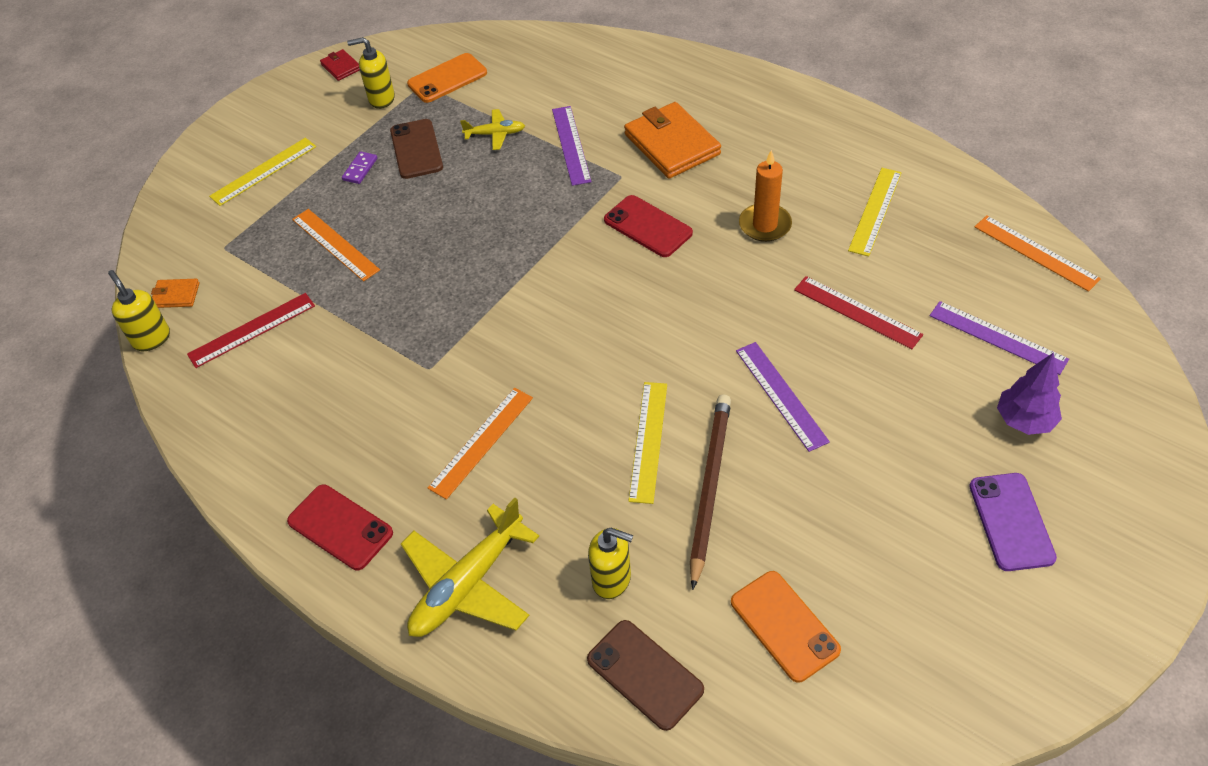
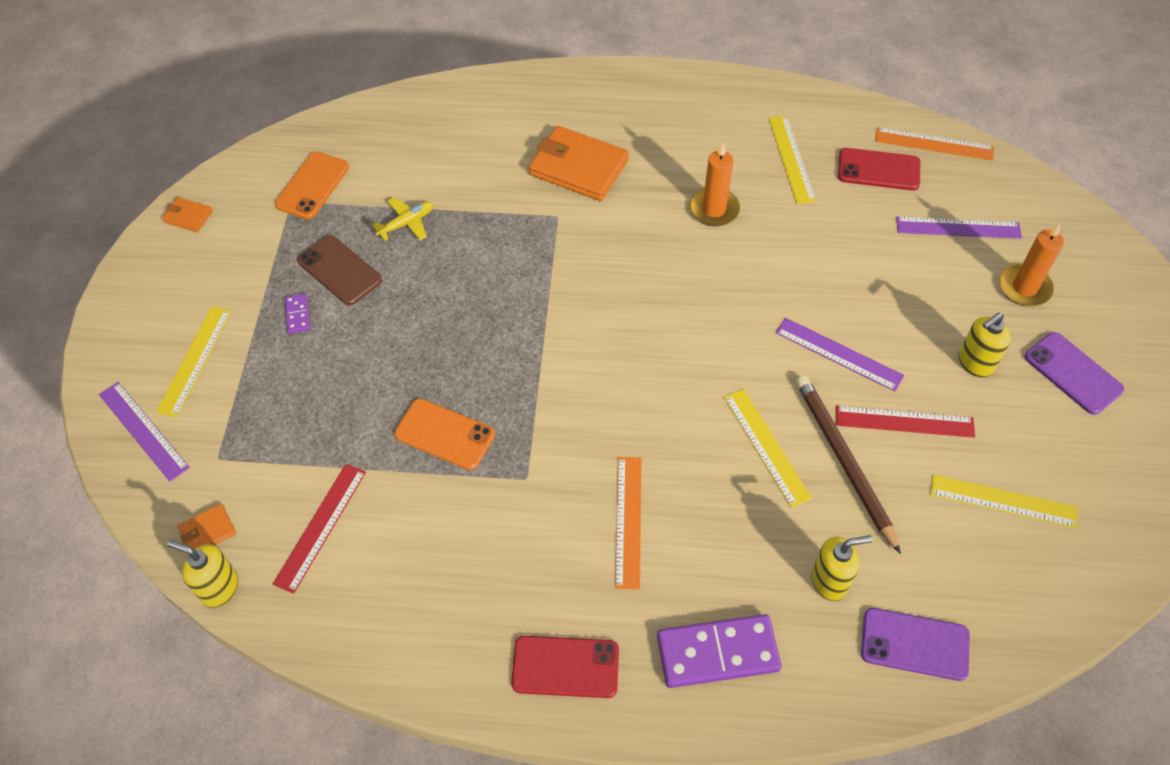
camera: 35 degrees left, 5 degrees up
(335, 244) = (335, 401): orange ruler -> none
(341, 67) = (188, 217): red wallet -> orange wallet
(381, 99) = (260, 233): yellow soap dispenser -> yellow soap dispenser (975, 363)
(467, 584) = (717, 653): yellow plane -> purple domino
(571, 145) = (487, 205): purple ruler -> purple ruler (143, 430)
(645, 674) = (914, 644): brown phone -> purple phone
(648, 226) = (617, 254): red phone -> red phone (878, 170)
(784, 626) = (983, 544): orange phone -> orange phone (445, 434)
(837, 599) = (1003, 501): none -> yellow ruler
(857, 312) = (842, 254): red ruler -> red ruler (904, 421)
(1024, 420) = (1024, 287): purple tree -> orange candle

